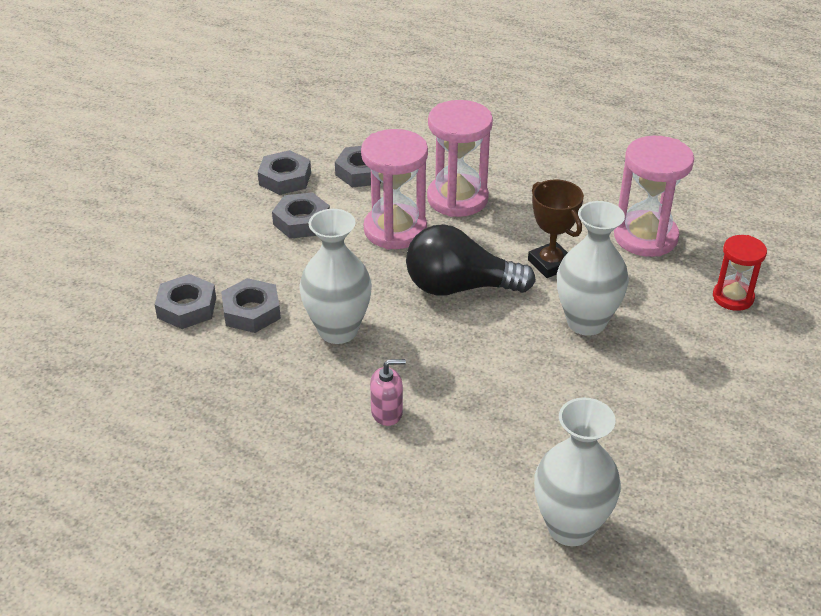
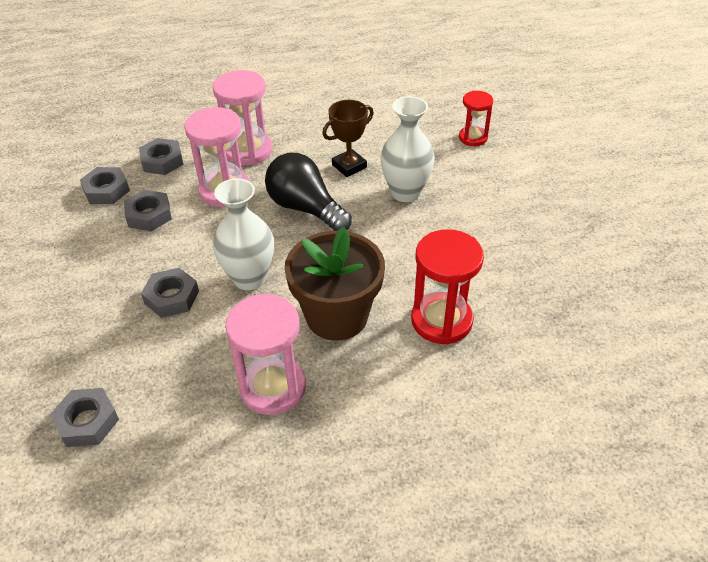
camera: 35 degrees left, 5 degrees up
(187, 307) = (116, 320): grey nut -> grey nut (87, 421)
(387, 412) = (337, 316): pink soap dispenser -> brown flower pot
(460, 287) = (305, 208): black light bulb -> black light bulb turned 75 degrees clockwise
(490, 476) = (441, 320): none -> red hourglass
(550, 264) = (349, 166): brown trophy -> brown trophy turned 60 degrees counterclockwise
(570, 527) = (517, 325): white vase -> none
(645, 237) = (390, 124): pink hourglass -> pink hourglass (273, 387)

